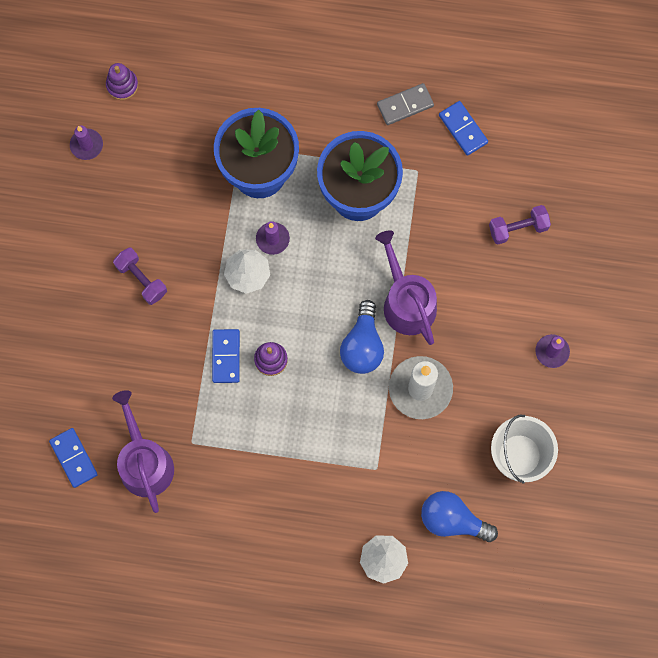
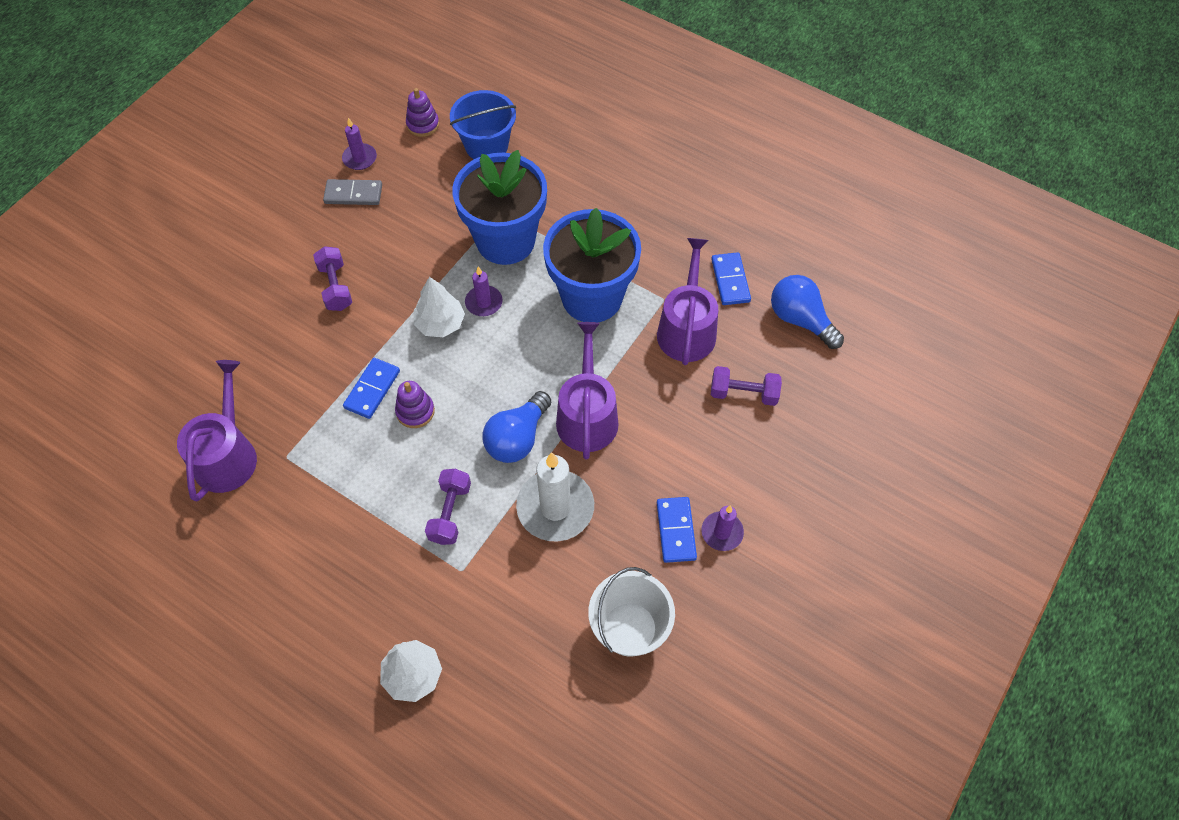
camera: 25 degrees right, 15 degrees down
(74, 458) = (162, 420): blue domino -> blue domino (676, 530)
(191, 83) = (486, 145): none -> blue bucket
(344, 429) = (450, 513): none -> purple dumbbell
(405, 105) = (682, 238): grey domino -> grey domino (353, 194)
(448, 190) = (687, 328): none -> purple watering can
(452, 520) = (515, 667): blue light bulb -> blue light bulb (800, 320)

